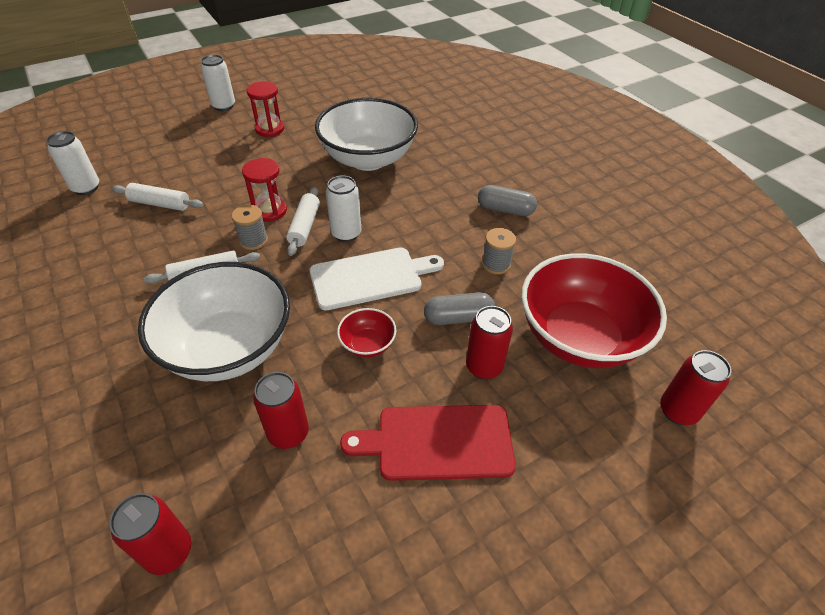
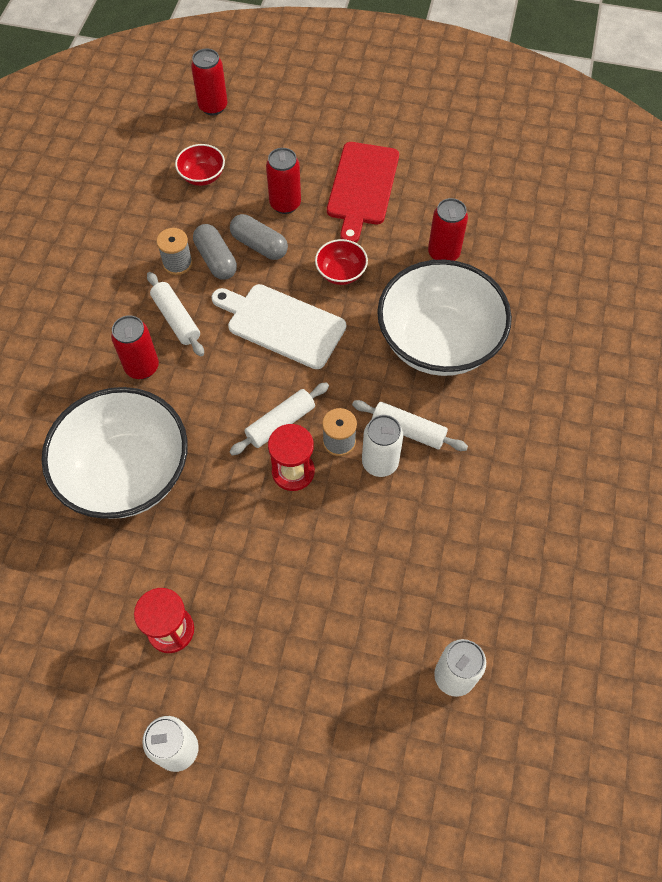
camera: 135 degrees left, 15 degrees up
(160, 204) = (390, 574): white rolling pin -> white rolling pin (176, 319)
(169, 552) = (552, 239): red can -> red can (142, 367)
(346, 234) = (254, 385): white can -> white can (380, 463)
(438, 442) = (362, 187): red cutting board -> red cutting board turned 60 degrees clockwise
(505, 210) = (96, 304): grey capsule -> grey capsule (216, 260)
(579, 337) = (202, 176): red bowl -> red bowl, size x0.43

